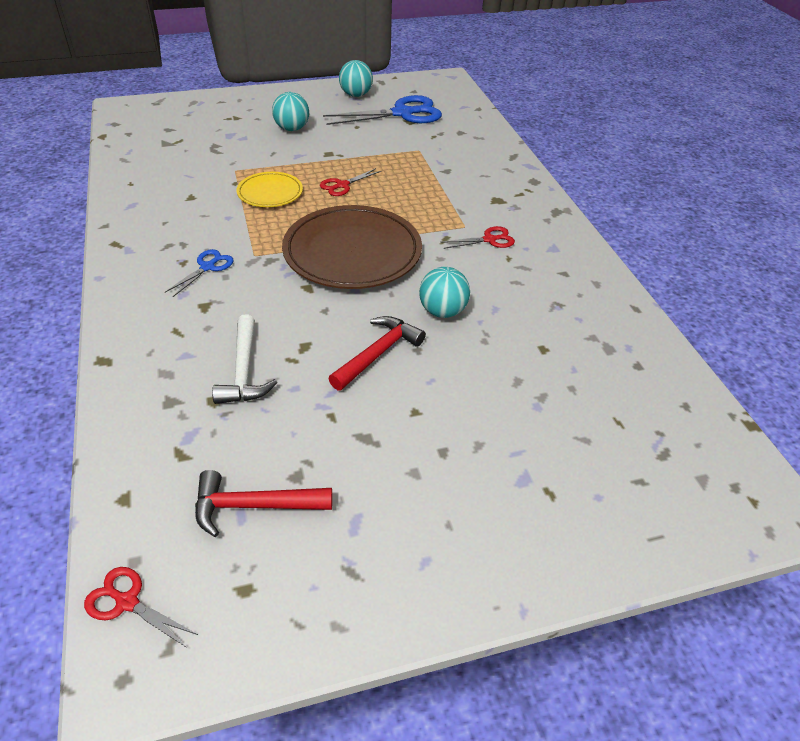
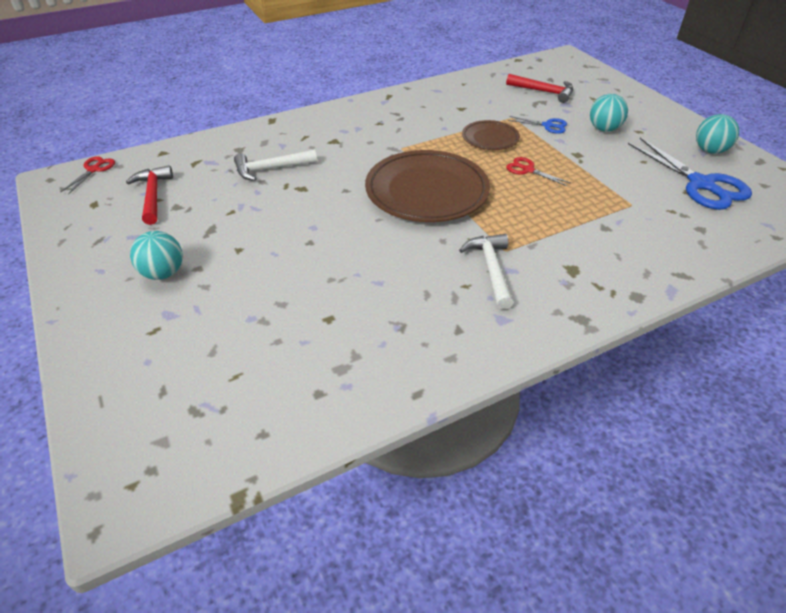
camera: 80 degrees right, 0 degrees up
(207, 267) = (377, 133): blue scissors -> blue scissors (547, 125)
(270, 193) = (490, 138): yellow plate -> brown plate
(378, 354) = (300, 222): red hammer -> red hammer (543, 92)
(442, 311) = (363, 250): turquoise ball -> turquoise ball (163, 273)
(489, 240) = (491, 269): red scissors -> white hammer

